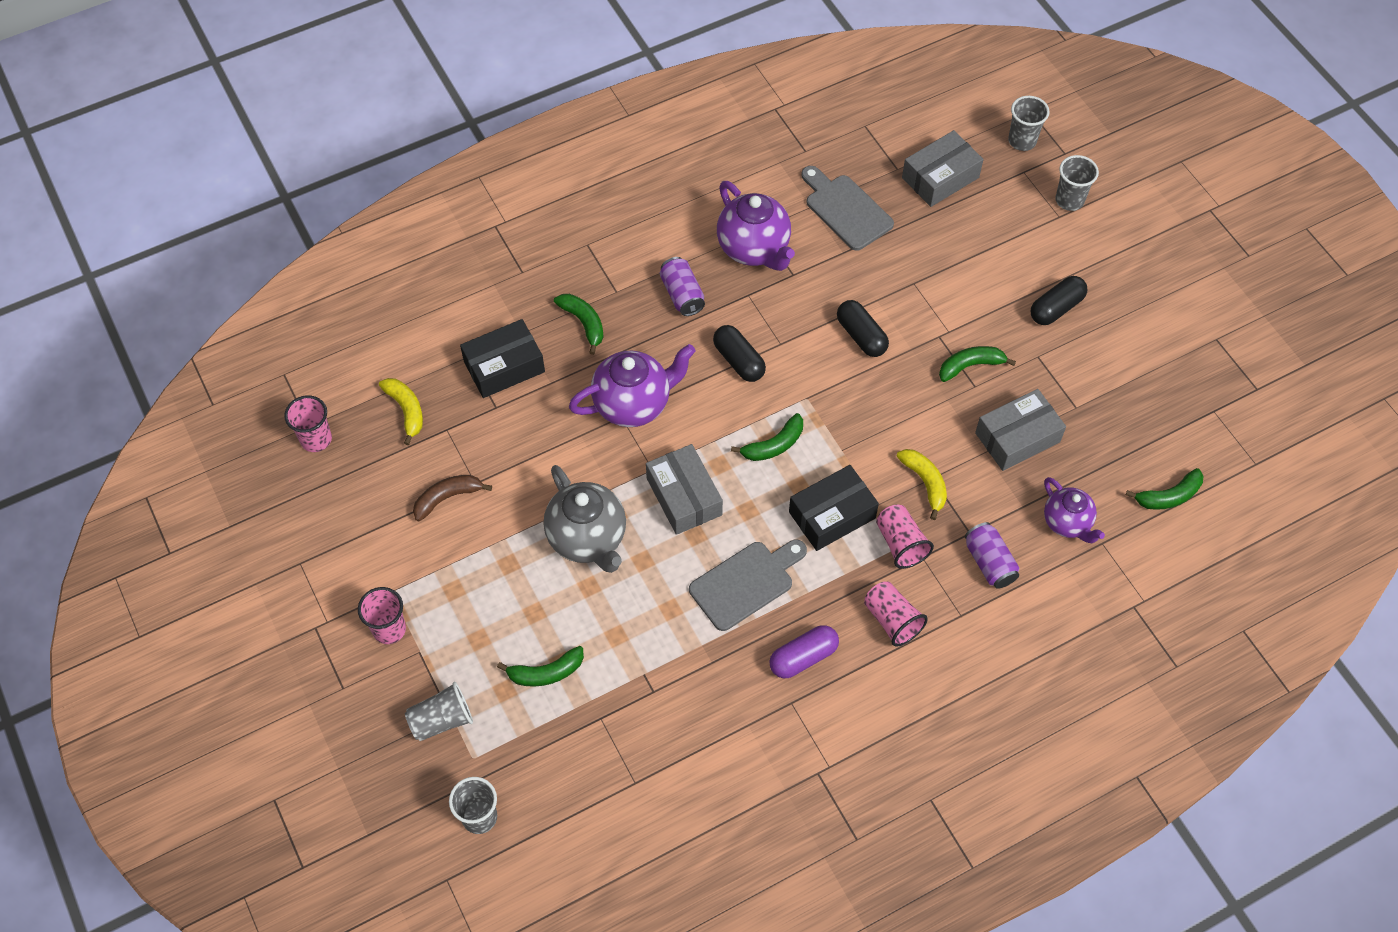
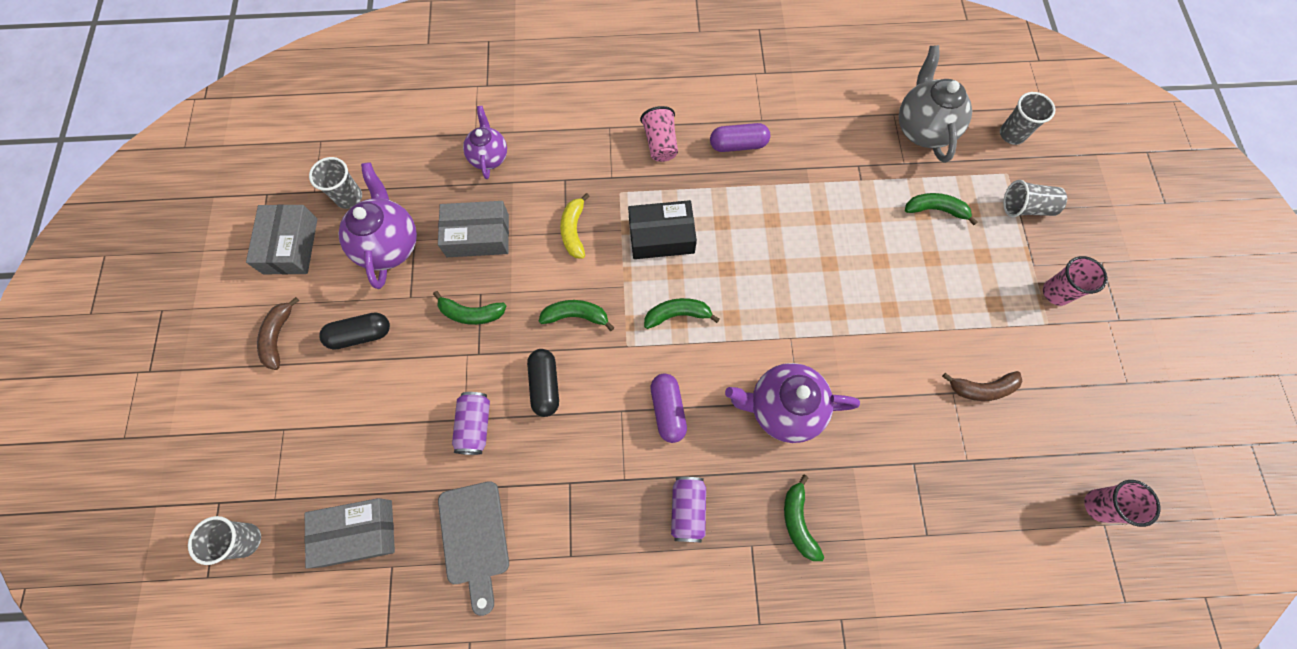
camera: 155 degrees left, 10 degrees up
(406, 410) = (1003, 499): yellow banana -> none
(504, 366) = (893, 506): black box -> none
(588, 539) = (868, 300): grey teapot -> grey teapot (922, 129)
(684, 496) = (774, 302): grey box -> grey box (290, 246)
(738, 360) = (668, 410): black capsule -> purple capsule
(746, 583) = (755, 212): grey cutting board -> none
(754, 249) = (591, 532): purple teapot -> purple teapot (389, 245)
(900, 544) = (621, 193): pink cup -> none
(989, 562) = (565, 153): purple can -> purple can (475, 426)
(1069, 200) = (259, 443): grey cup -> grey cup (349, 197)
(1127, 277) = (278, 337): none -> brown banana
(1169, 496) = (402, 144): green banana -> green banana (576, 316)

